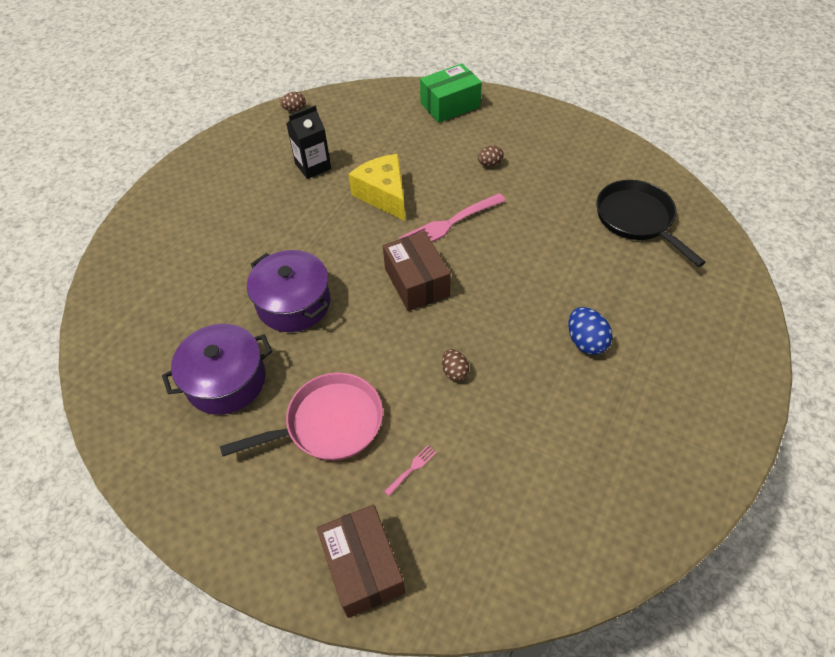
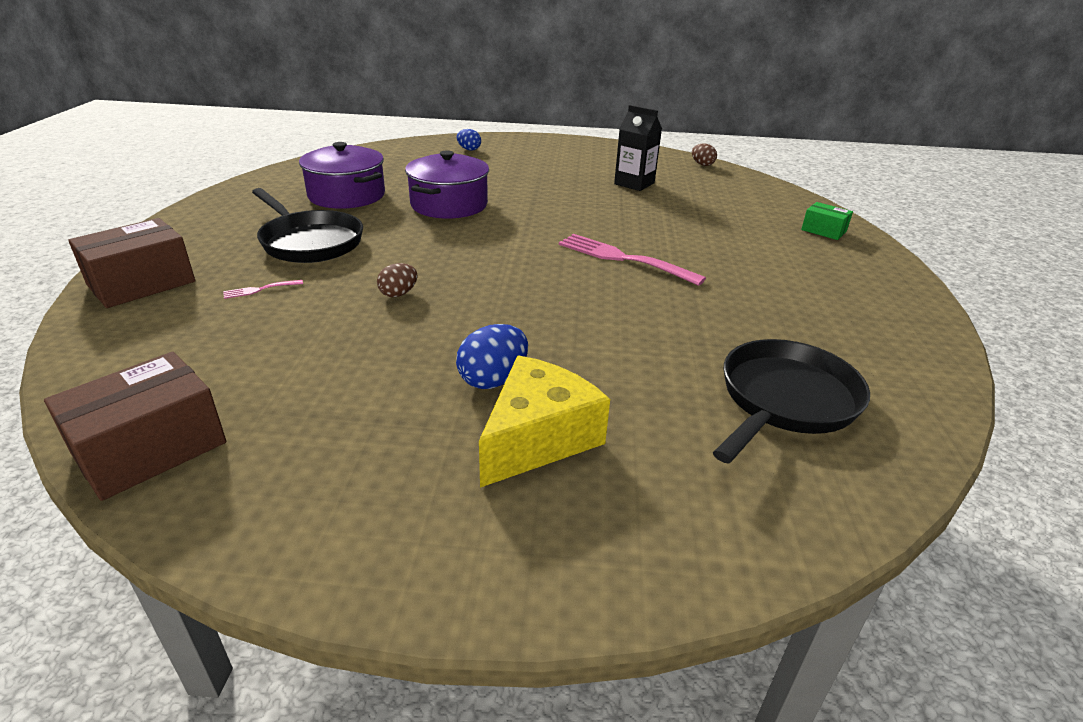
camera: 65 degrees right, 20 degrees down
(150, 254) = (469, 149): none -> blue egg
(328, 423) = (309, 242): pink pan -> black pan
(383, 195) = (631, 219): yellow cheese -> yellow cheese (538, 438)
(412, 468) = (260, 289): pink fork -> pink fork turned 135 degrees clockwise
(416, 282) = (517, 254): brown box -> brown box (150, 448)
(450, 105) = (823, 231): green box -> green box, size x0.55
(490, 164) = (753, 268): brown egg -> none

